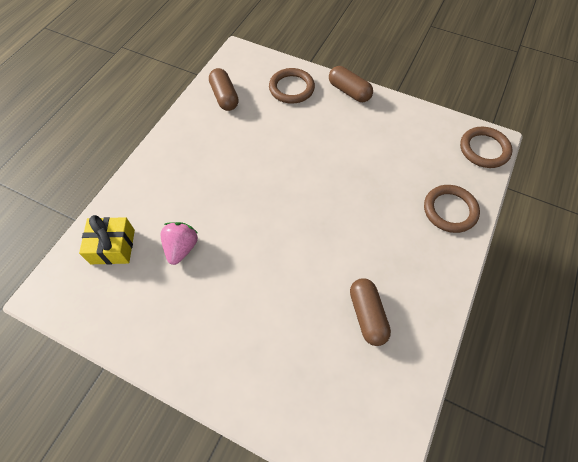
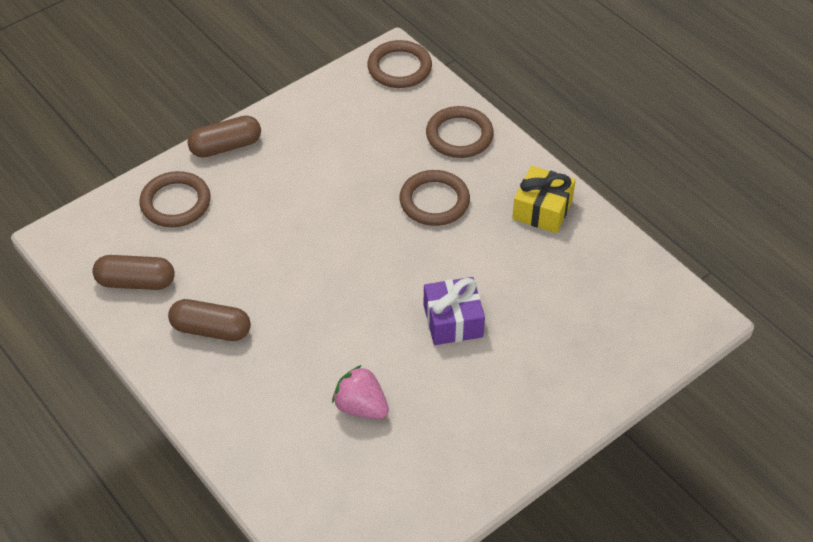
camera: 65 degrees left, 10 degrees down
(113, 247) = (315, 483): yellow gift -> yellow gift (542, 210)
(278, 275) = (453, 321): none -> purple gift
(367, 315) = (542, 261): brown capsule -> brown capsule (211, 329)
(378, 219) = (434, 201): none -> brown ring

